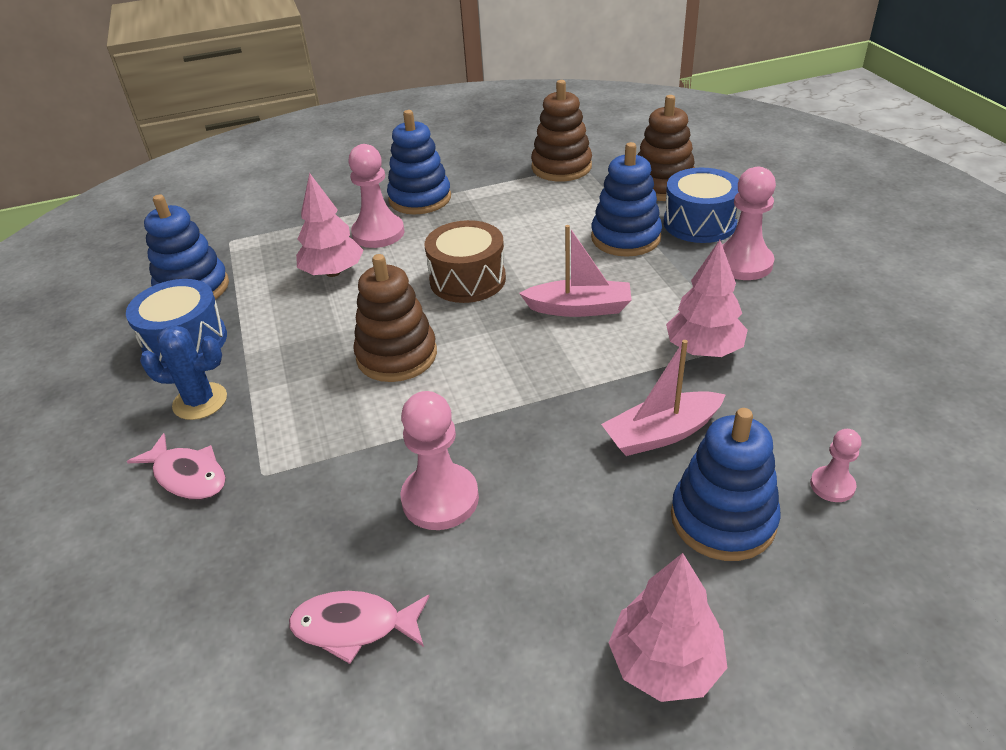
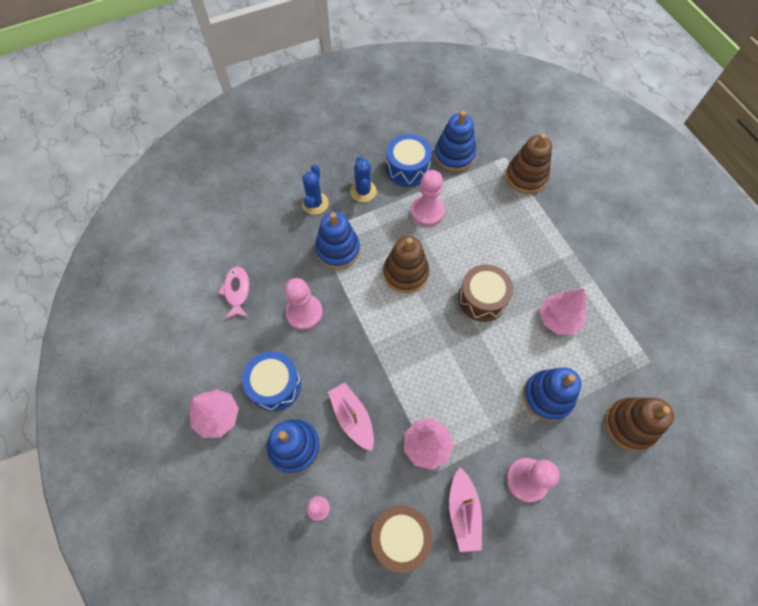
camera: 80 degrees right, 25 degrees up
(188, 476) = (315, 203): pink fish -> blue cactus
(333, 272) = (479, 222): pink tree -> pink tree (558, 319)
(378, 233) = (526, 237): pink pawn -> pink pawn (427, 212)
(420, 199) = (575, 253): blue stacking toy -> blue stacking toy (338, 249)
(561, 167) = (642, 345): brown stacking toy -> brown stacking toy (526, 176)
(579, 308) = (460, 368): pink boat -> pink boat (463, 512)
(699, 223) = (577, 451): blue drum -> blue drum (275, 385)
(854, 385) = (400, 537): none -> brown drum

